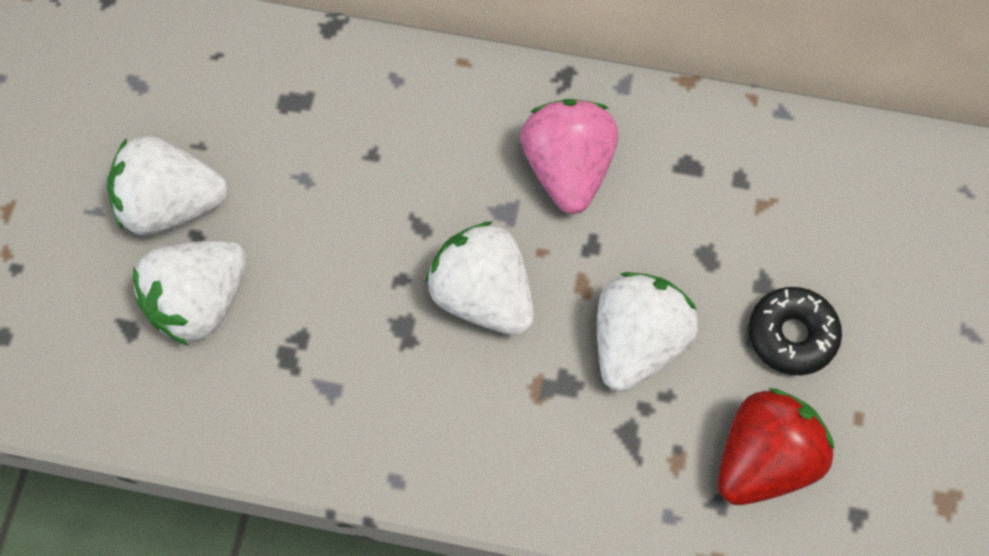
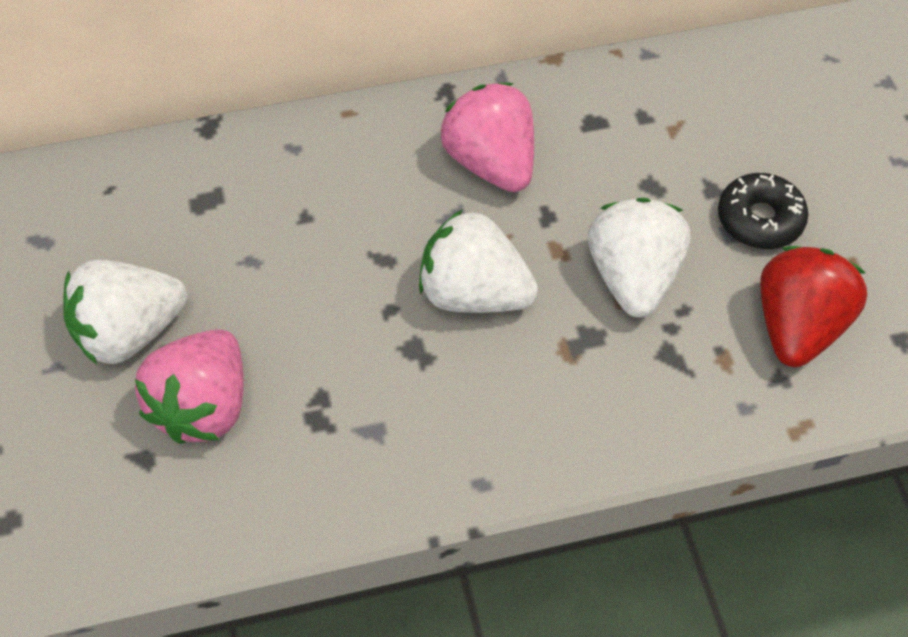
camera: 25 degrees left, 10 degrees down
(199, 303) = (204, 406): white strawberry -> pink strawberry

